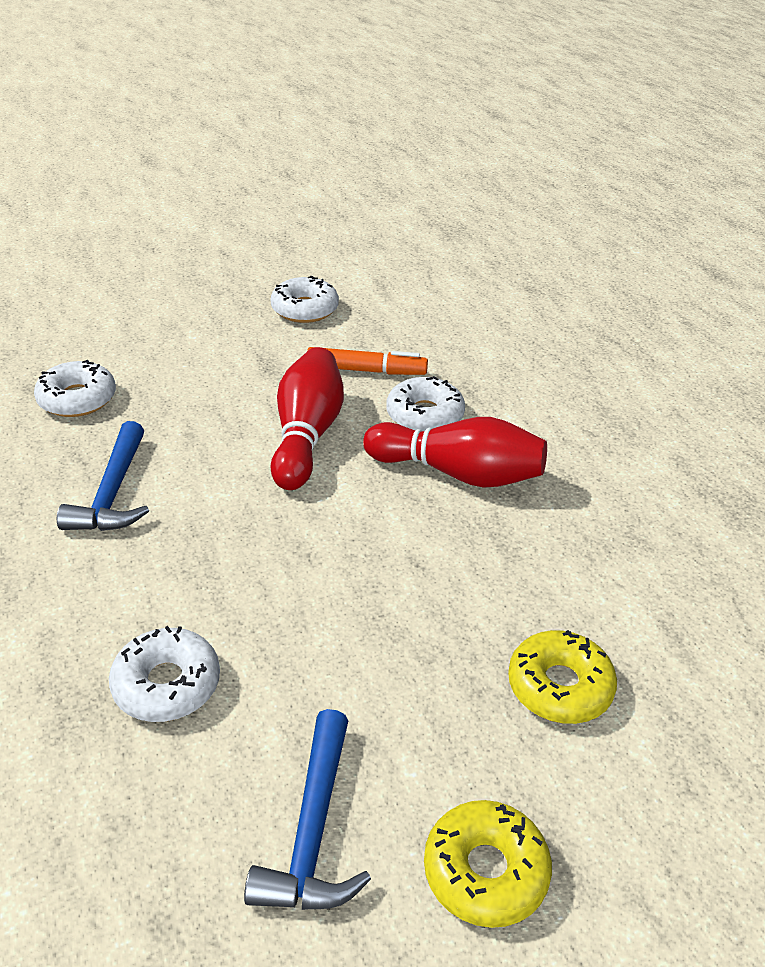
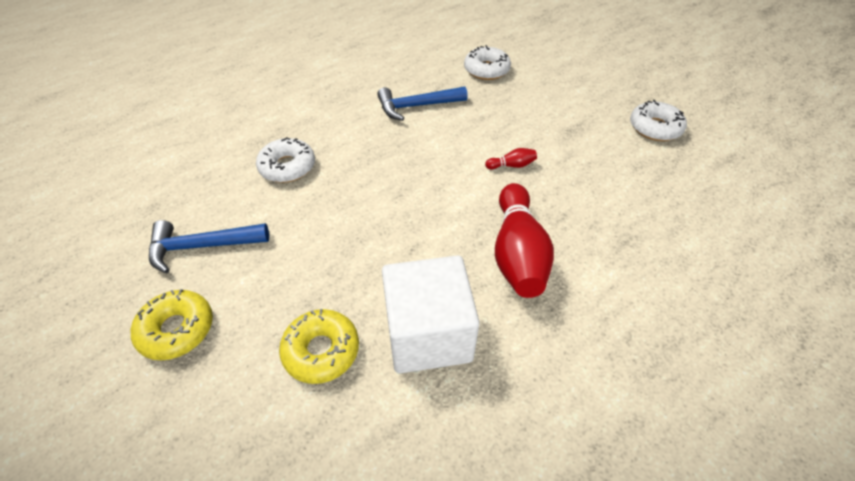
camera: 75 degrees right, 10 degrees up
(307, 435) = (511, 165): red bowling pin -> red bowling pin, size x0.41
(366, 370) = (605, 176): orange marker -> none
(425, 415) = (575, 220): white donut -> none
(556, 578) = (428, 334): none -> white cube

